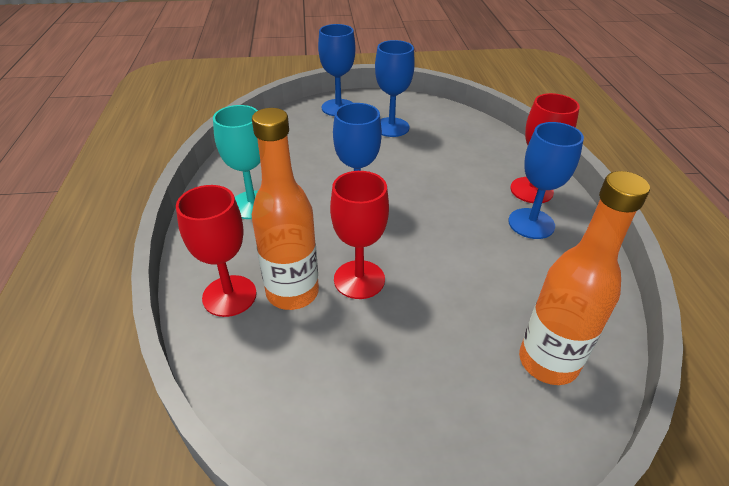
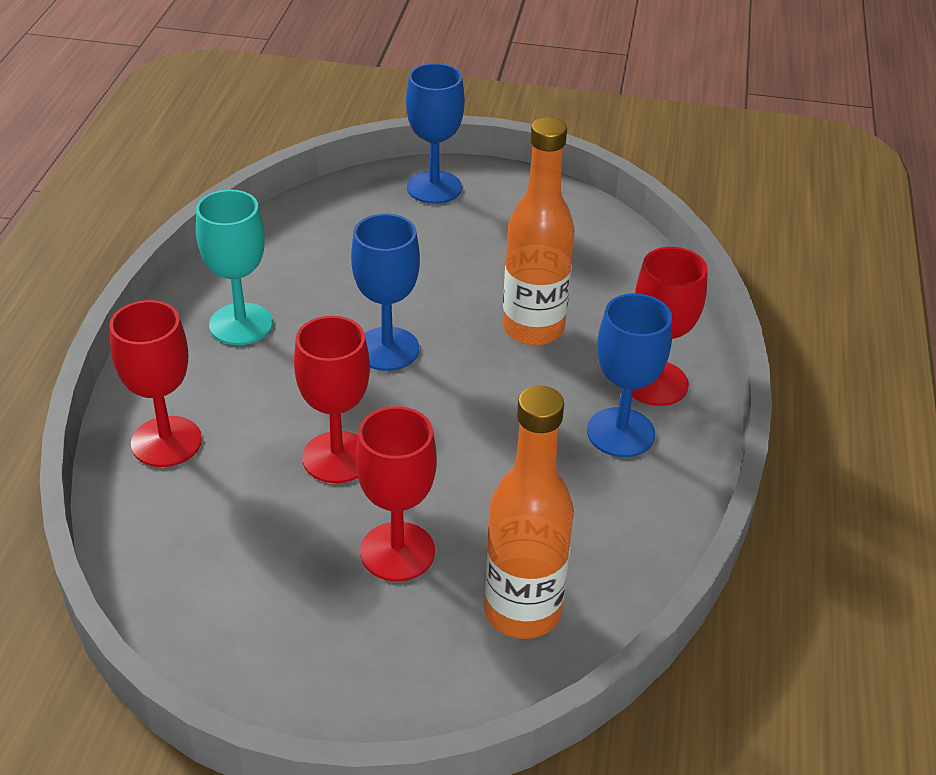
camera: 15 degrees right, 0 degrees up
(292, 292) = (245, 455): orange bottle -> orange bottle (533, 328)
(391, 127) = (499, 237): blue goblet -> none
(436, 338) = (397, 552): none -> red goblet

